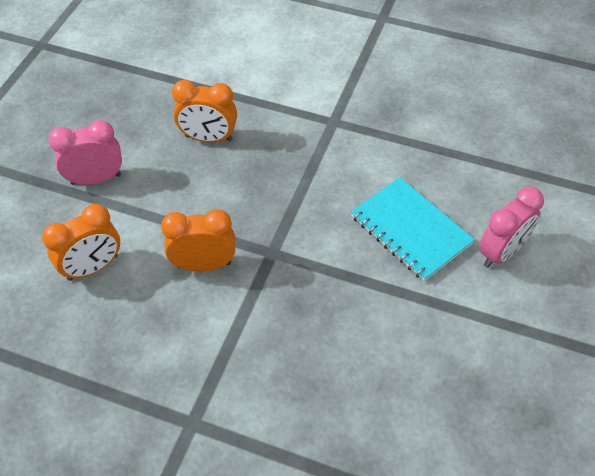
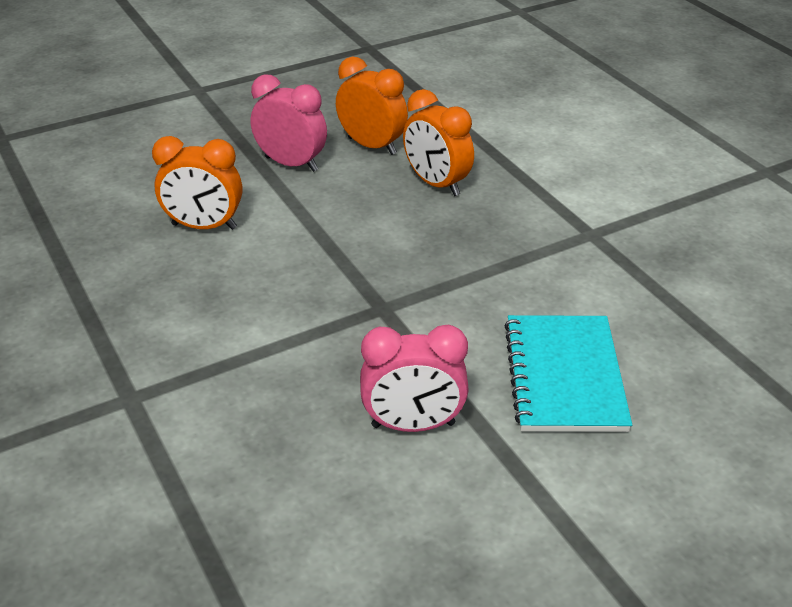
camera: 40 degrees right, 15 degrees down
(204, 265) = (303, 280): orange clock -> orange clock (372, 146)
(501, 252) = (659, 464): pink clock -> pink clock (413, 425)

